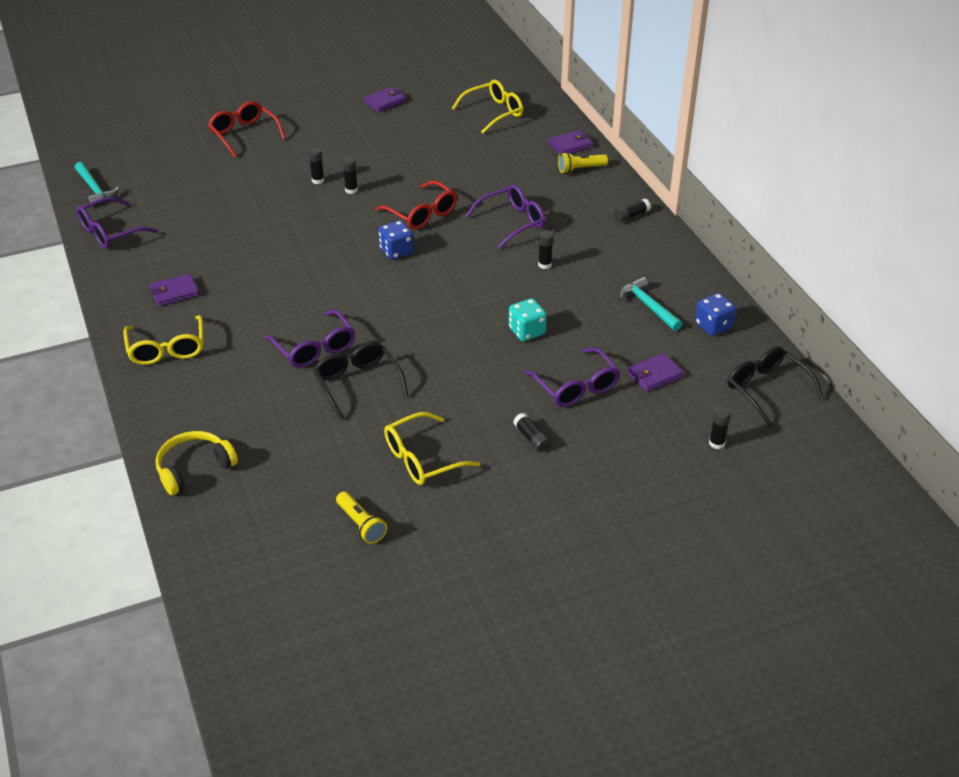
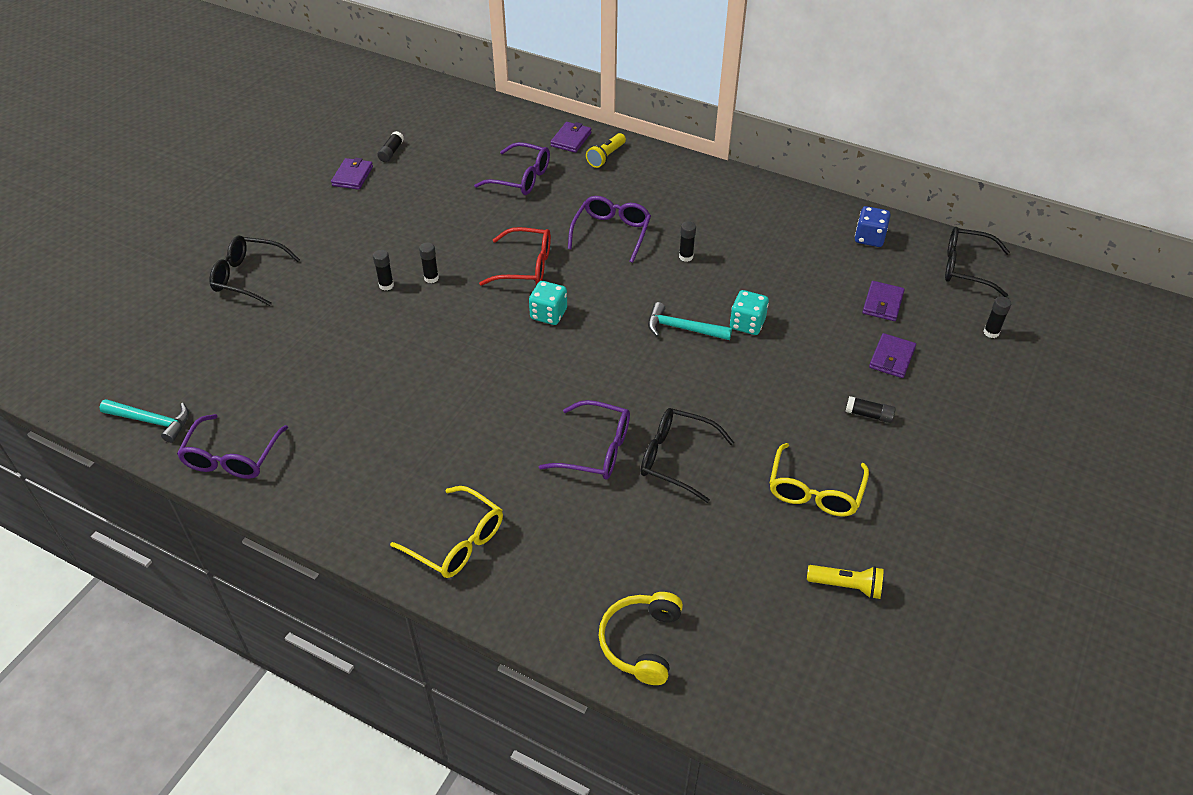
camera: 40 degrees left, 5 degrees up
(174, 292) = (388, 479): purple wallet -> purple wallet (892, 358)
(244, 134) = (248, 277): red glasses -> black glasses
(396, 251) = (548, 314): blue dice -> turquoise dice
(494, 112) = (468, 140): yellow glasses -> none
(576, 387) = (843, 349): purple glasses -> purple glasses (521, 178)
(631, 216) = (696, 177): black glue stick -> black glue stick (391, 152)
(648, 306) = (806, 248): turquoise hammer -> turquoise hammer (682, 328)

